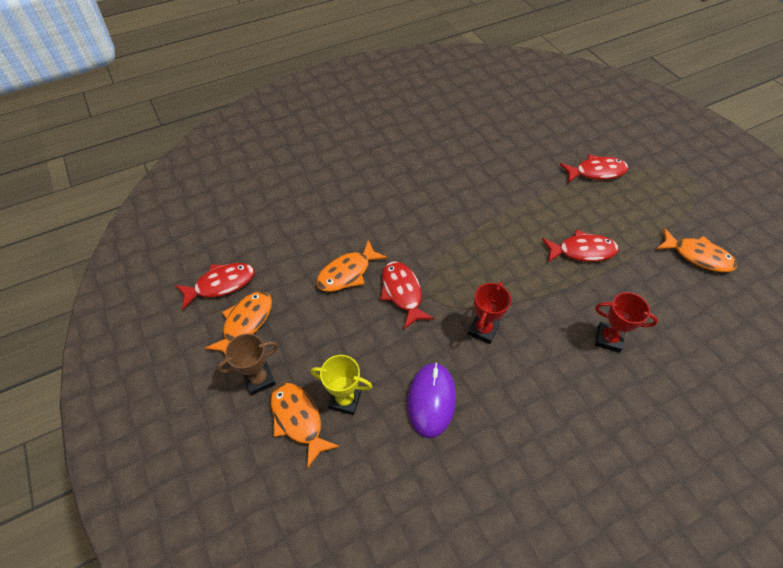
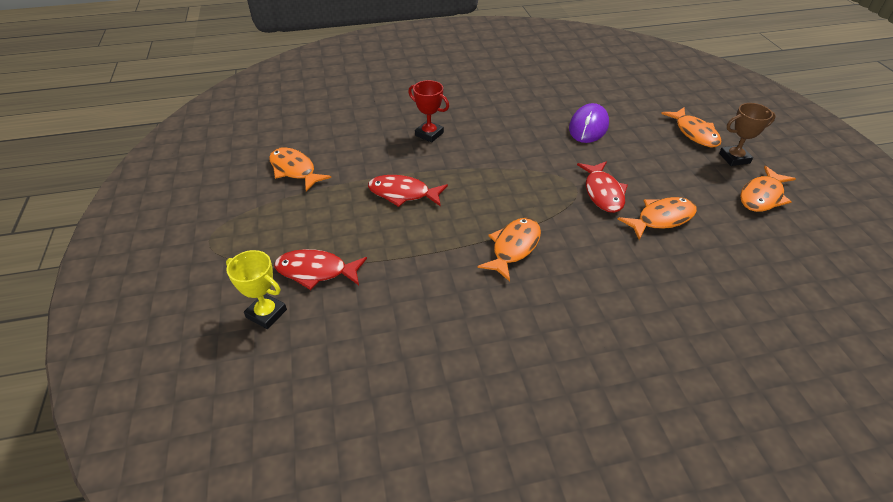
camera: 165 degrees left, 10 degrees down
(221, 284) = (804, 233): red fish -> none
(345, 400) = (658, 137): yellow trophy -> yellow trophy (266, 313)
(466, 218) = (513, 247): none -> orange fish
(483, 330) = (532, 156): red trophy -> none

